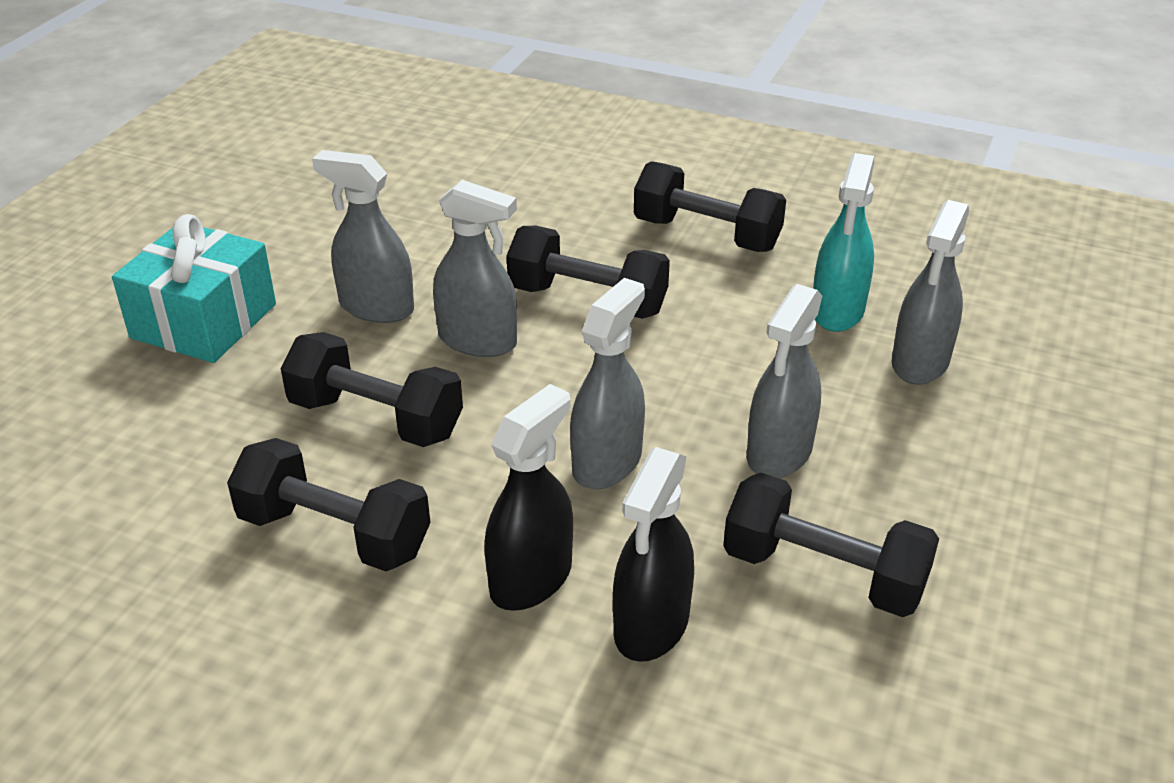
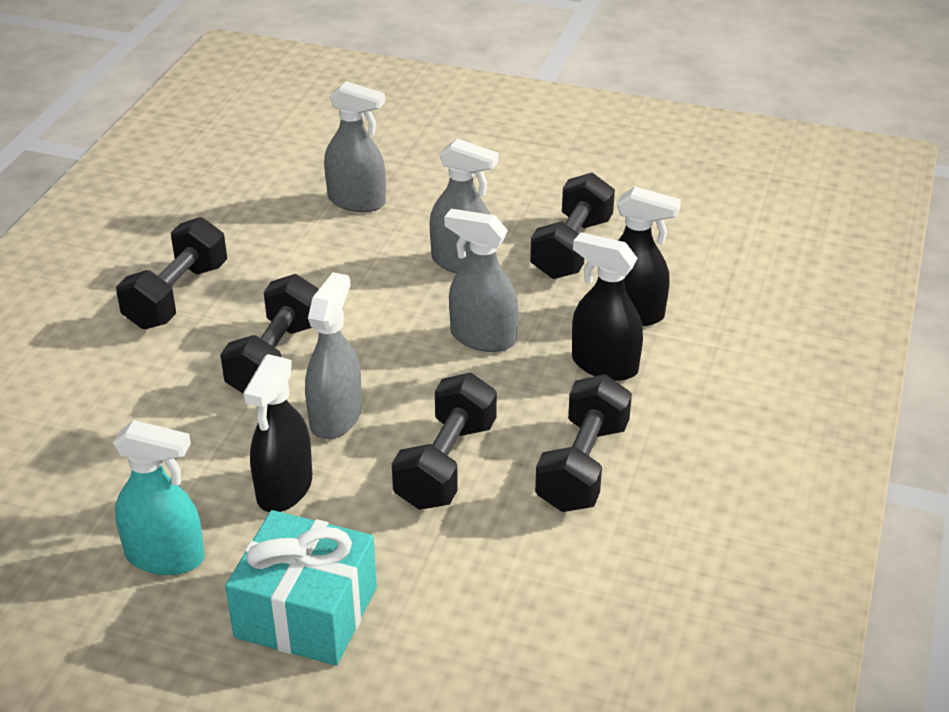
camera: 95 degrees left, 0 degrees up
(376, 307) = (284, 488): grey spray bottle -> black spray bottle
(837, 311) = (294, 233): turquoise spray bottle -> turquoise spray bottle (165, 557)

